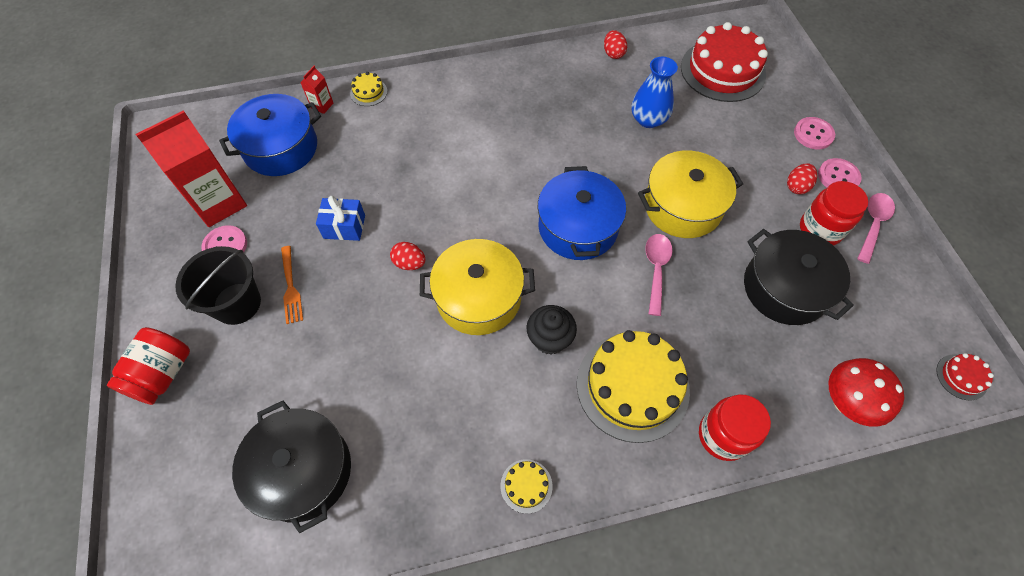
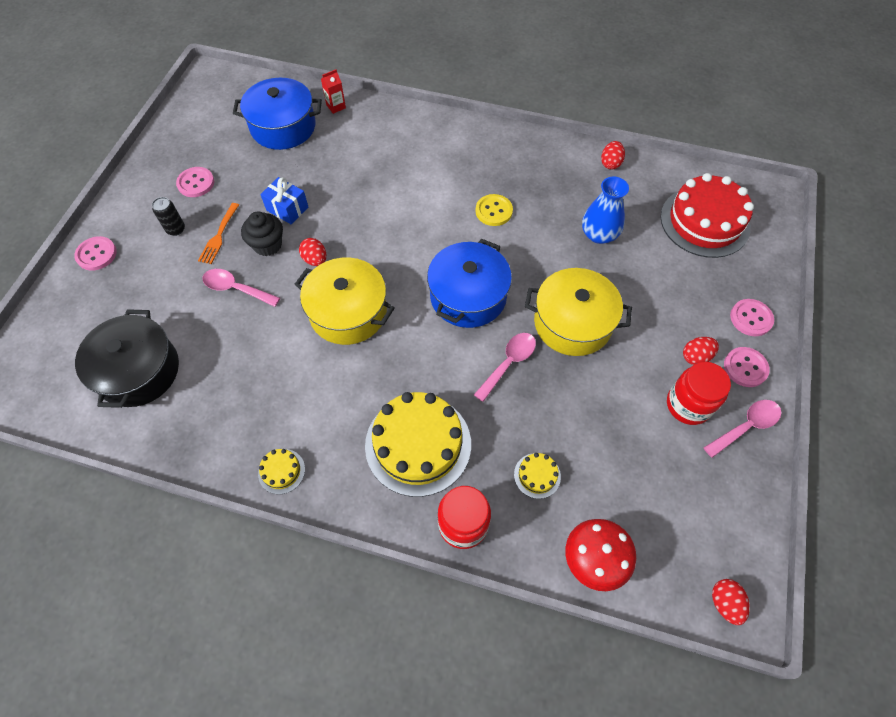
camera: 30 degrees right, 0 degrees up
(162, 374) = (96, 254): red jar -> pink button
(219, 203) = (212, 149): red carton -> none
(237, 303) = (176, 229): black bucket -> black can
(348, 332) = (236, 289): none -> pink spoon
(368, 92) = (378, 111): yellow cake -> yellow cake (537, 475)
(544, 139) = (494, 211): none -> yellow button
(550, 339) = (379, 372): black cupcake -> black cupcake (267, 245)
(785, 288) = (613, 437): black pot -> none
(961, 377) = (724, 603): red cake -> red egg

